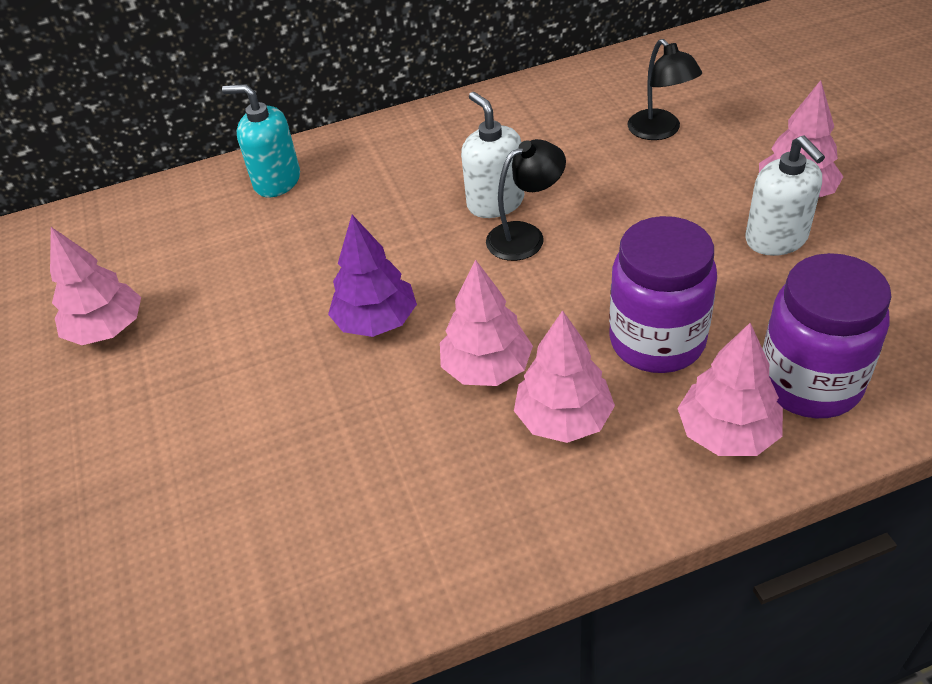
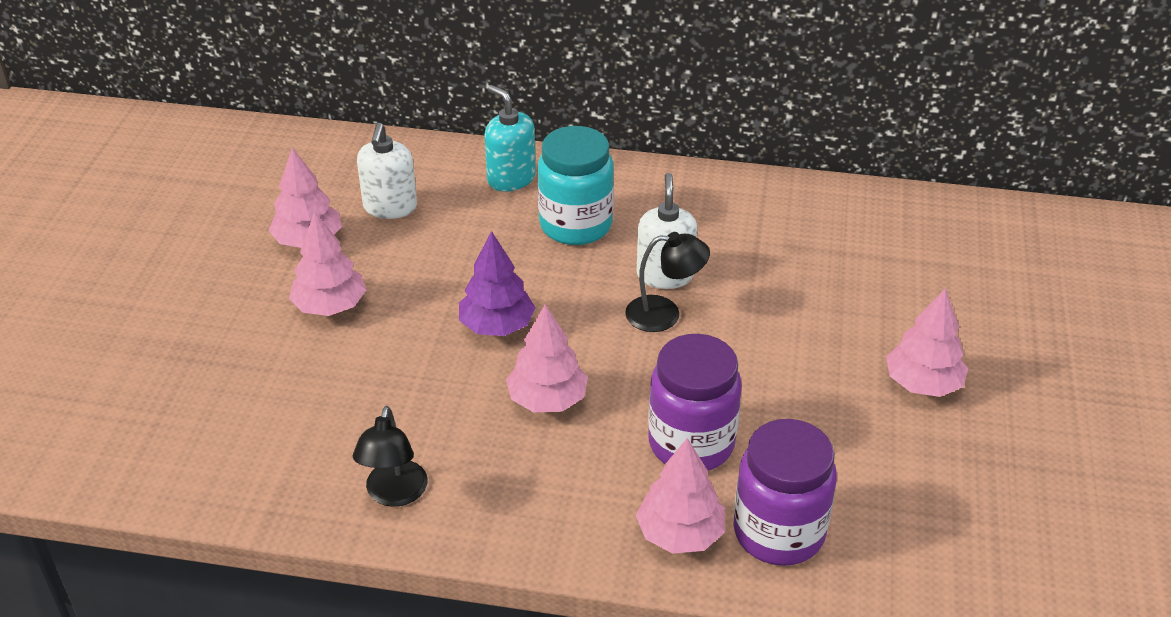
camera: 25 degrees right, 5 degrees down
(374, 195) = (576, 225): none -> turquoise jar
(563, 419) = (570, 463): pink tree -> pink tree (330, 306)
(660, 131) = (858, 277): black lamp -> black lamp (394, 494)
(776, 239) = (866, 413): white soap dispenser -> white soap dispenser (390, 207)

